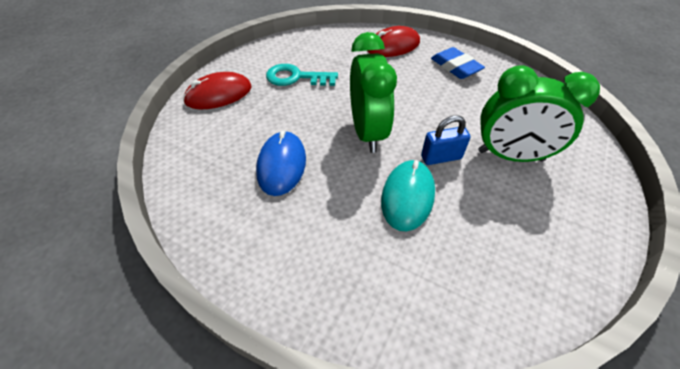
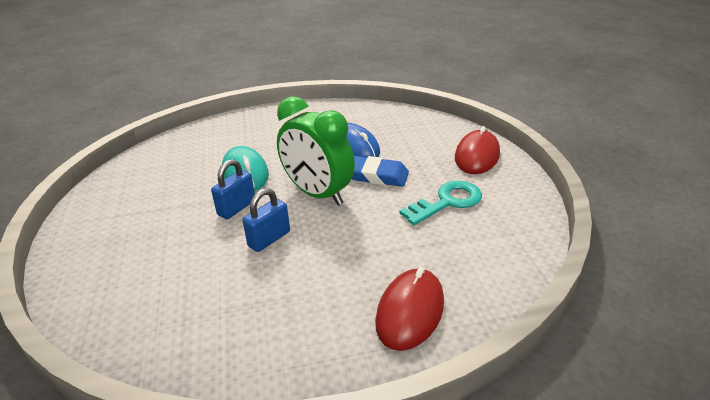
camera: 140 degrees right, 15 degrees down
(434, 117) = (269, 239): none -> blue padlock
(455, 67) = (292, 326): blue eraser -> blue eraser (376, 176)
(510, 156) = (170, 241): green clock -> none

